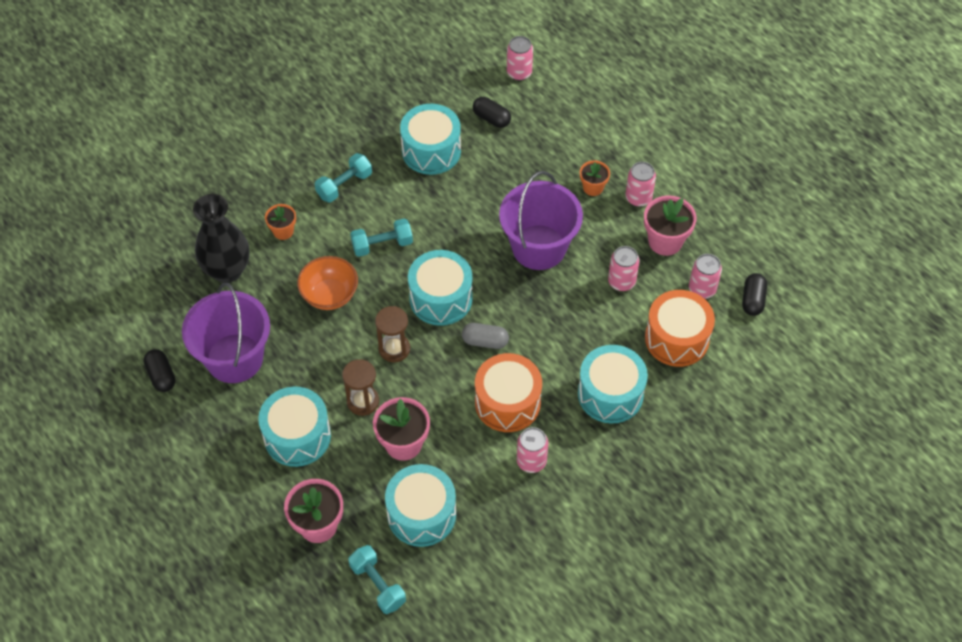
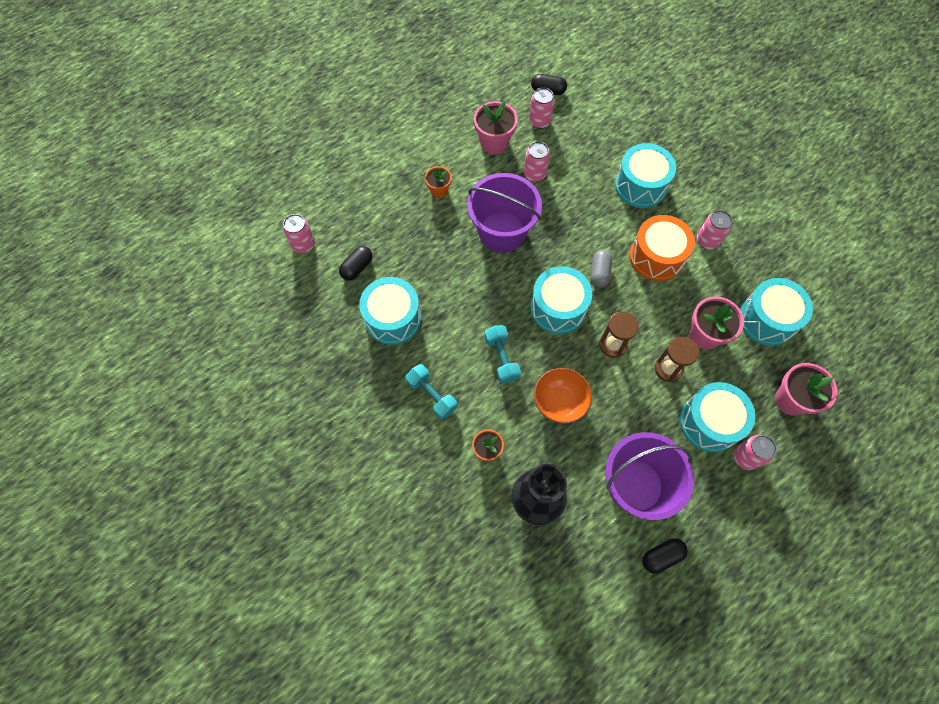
camera: 90 degrees left, 10 degrees up
(378, 585) = (834, 351): turquoise dumbbell -> none
(638, 198) = (450, 158): pink can -> pink can (745, 457)
(676, 338) = (586, 140): orange drum -> none

